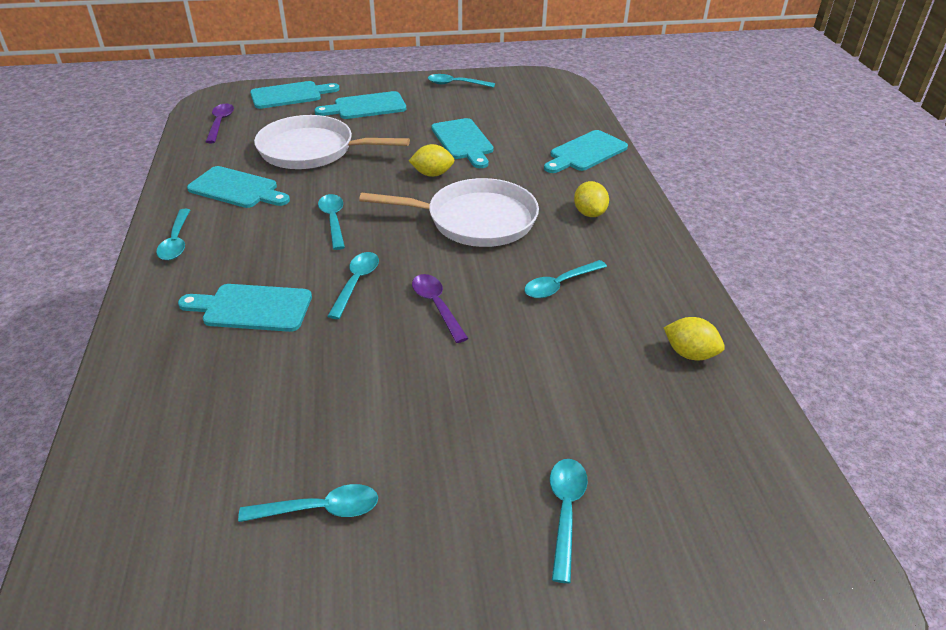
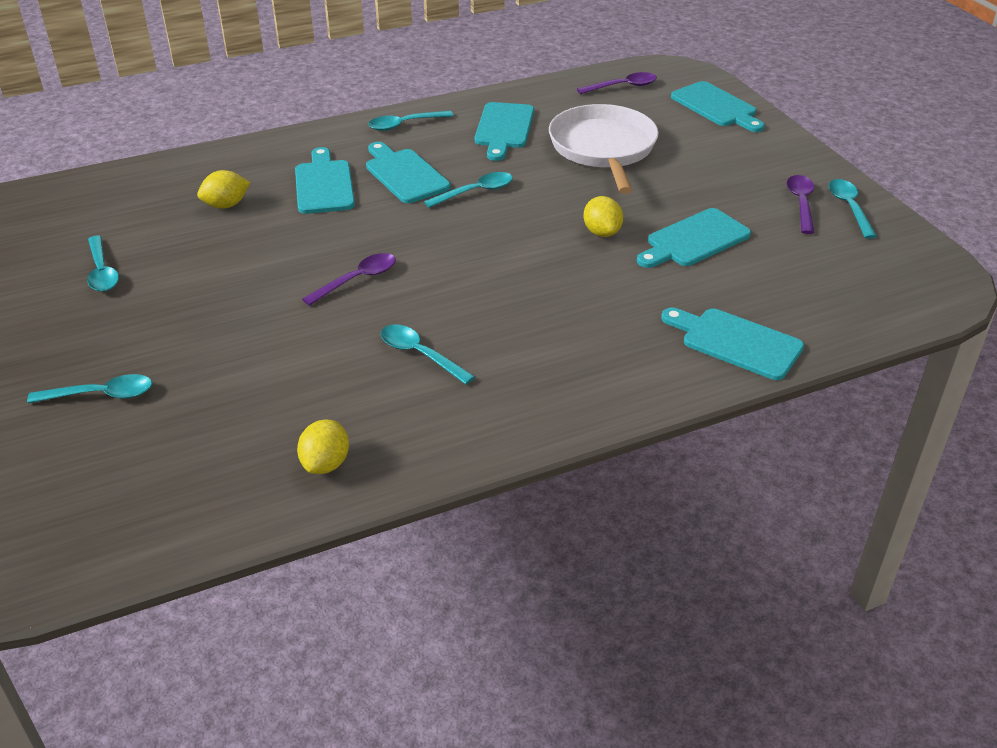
camera: 75 degrees right, 0 degrees up
(356, 283) = (377, 227): turquoise spoon -> none
(366, 107) = (729, 158): turquoise cutting board -> turquoise cutting board (404, 174)
(441, 97) = (801, 203): none -> purple spoon
(476, 220) = (521, 278): white pan -> none
(589, 213) = (580, 361): yellow lemon -> yellow lemon (226, 205)

